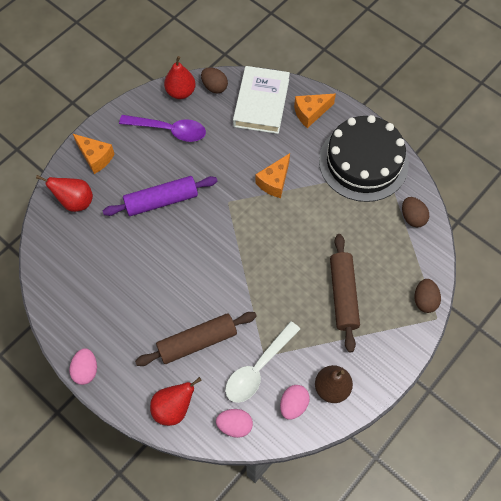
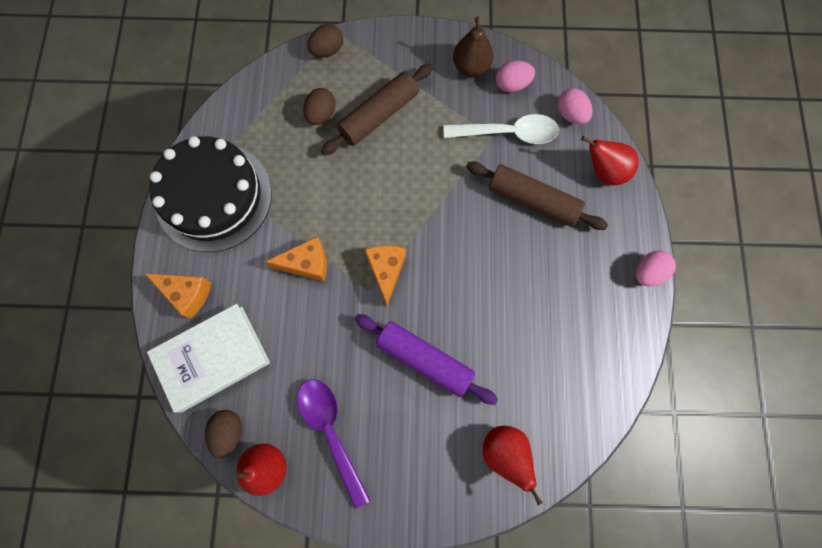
camera: 130 degrees left, 10 degrees up
(95, 157) = (434, 485): orange cheese -> orange cheese (386, 271)
(412, 217) = (246, 112): brown egg -> brown egg (321, 114)

